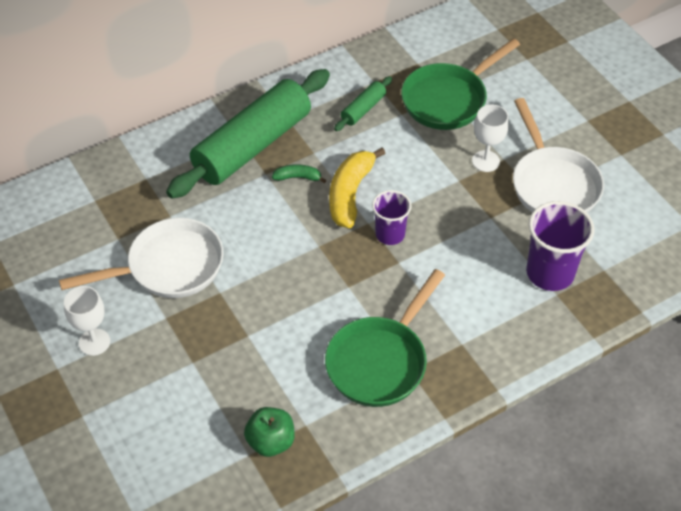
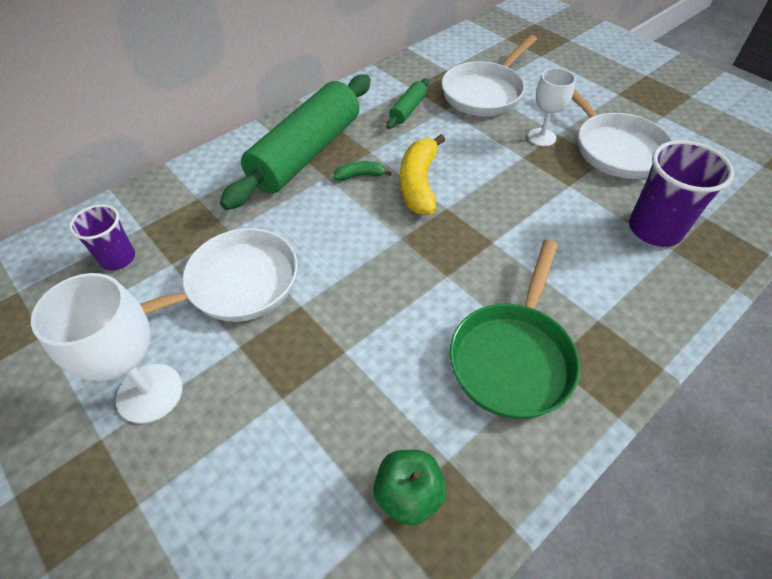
camera: 10 degrees left, 0 degrees up
(94, 342) = (150, 393): white goblet -> white goblet, size x1.57
(390, 234) = (473, 215): purple cup -> purple cup (118, 258)
(448, 99) = (485, 93): green pan -> white pan

